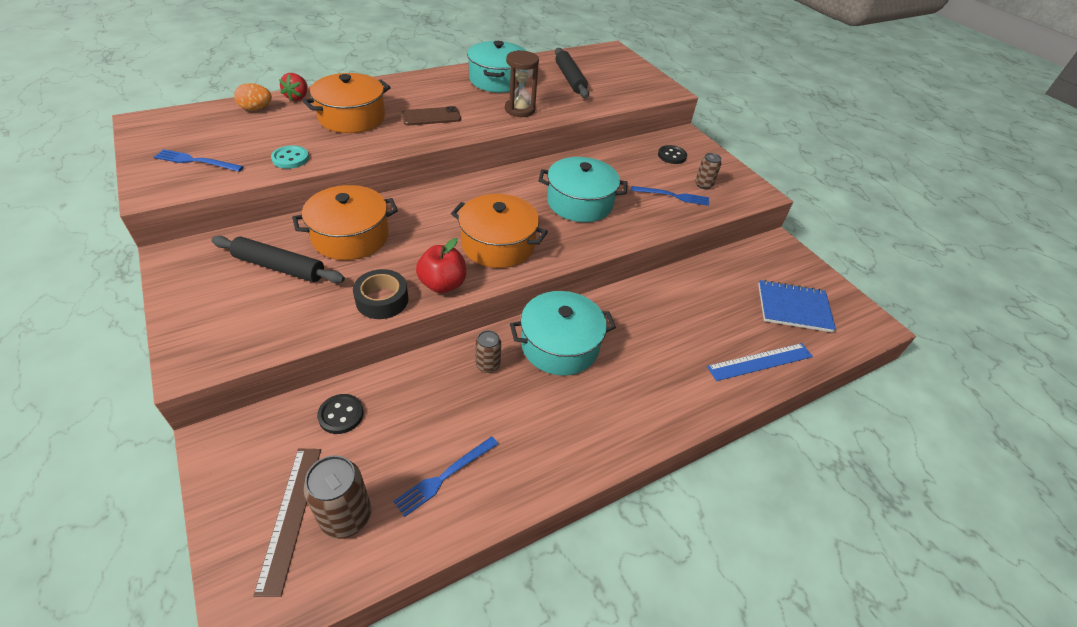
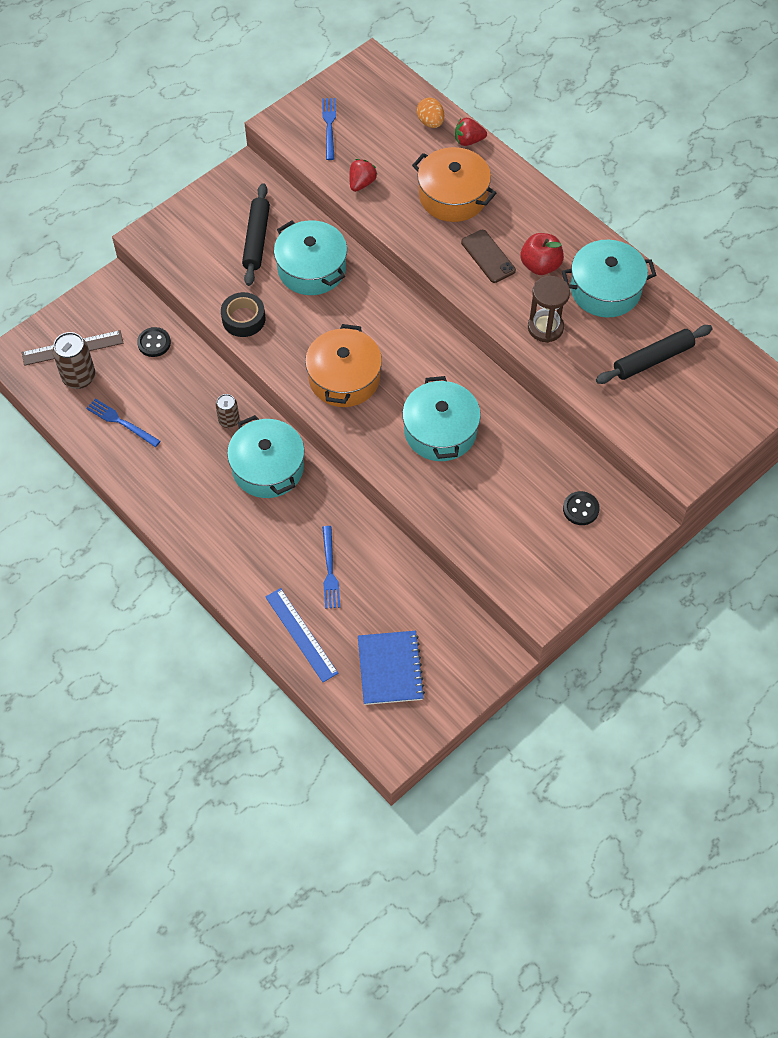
camera: 80 degrees right, 15 degrees up
(290, 158) = (361, 183): turquoise button -> red strawberry
(350, 236) = (311, 269): orange pot -> turquoise pot
(443, 284) = (276, 353): red apple -> red apple (540, 265)
(673, 196) = (493, 517): blue fork -> blue fork (330, 570)
(703, 185) = (531, 547): brown can -> none

